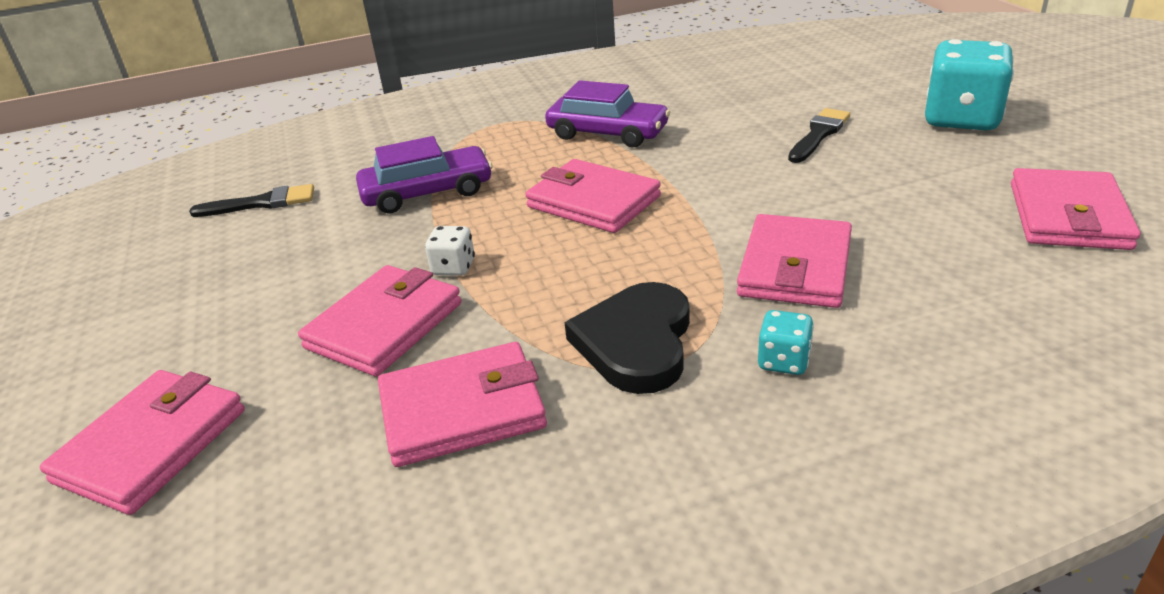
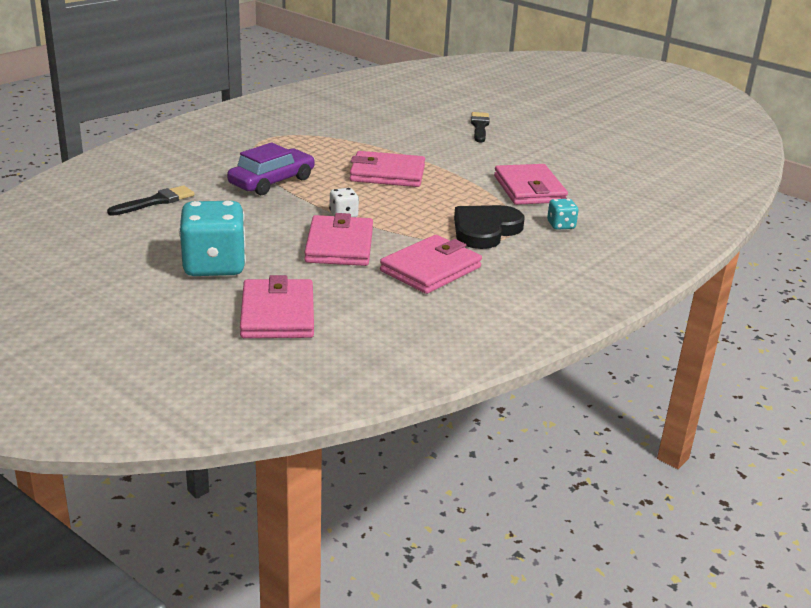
camera: 35 degrees left, 5 degrees down
(607, 133) = (351, 137): purple car -> none
(636, 342) = (485, 230): black heart -> black heart turned 60 degrees clockwise
(961, 119) = (548, 112): turquoise dice -> turquoise dice (214, 266)
(1068, 216) = (632, 152): pink wallet -> none

